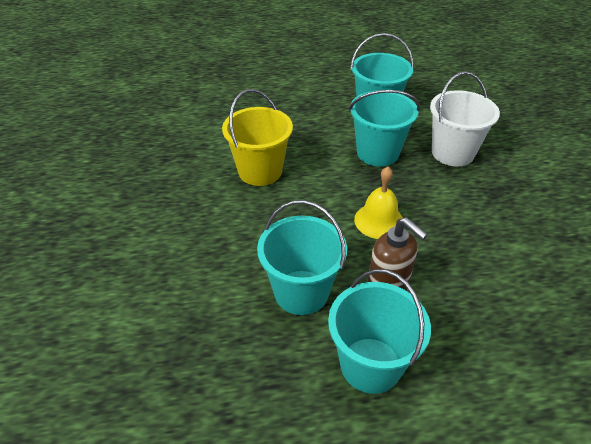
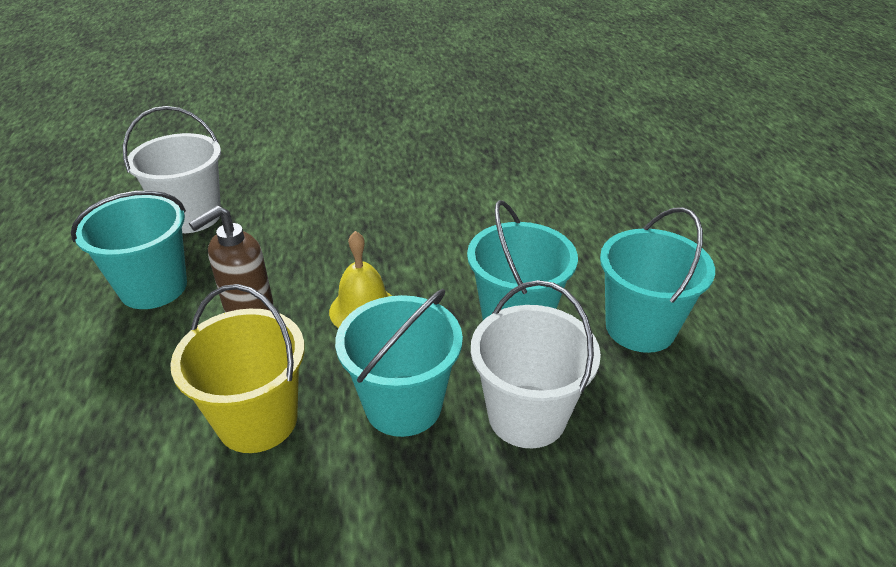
camera: 90 degrees right, 5 degrees down
(253, 362) = (192, 216): none -> white bucket
(260, 171) = (466, 213): yellow bucket -> yellow bucket (257, 420)
(301, 292) = (263, 244): turquoise bucket -> turquoise bucket (403, 405)

